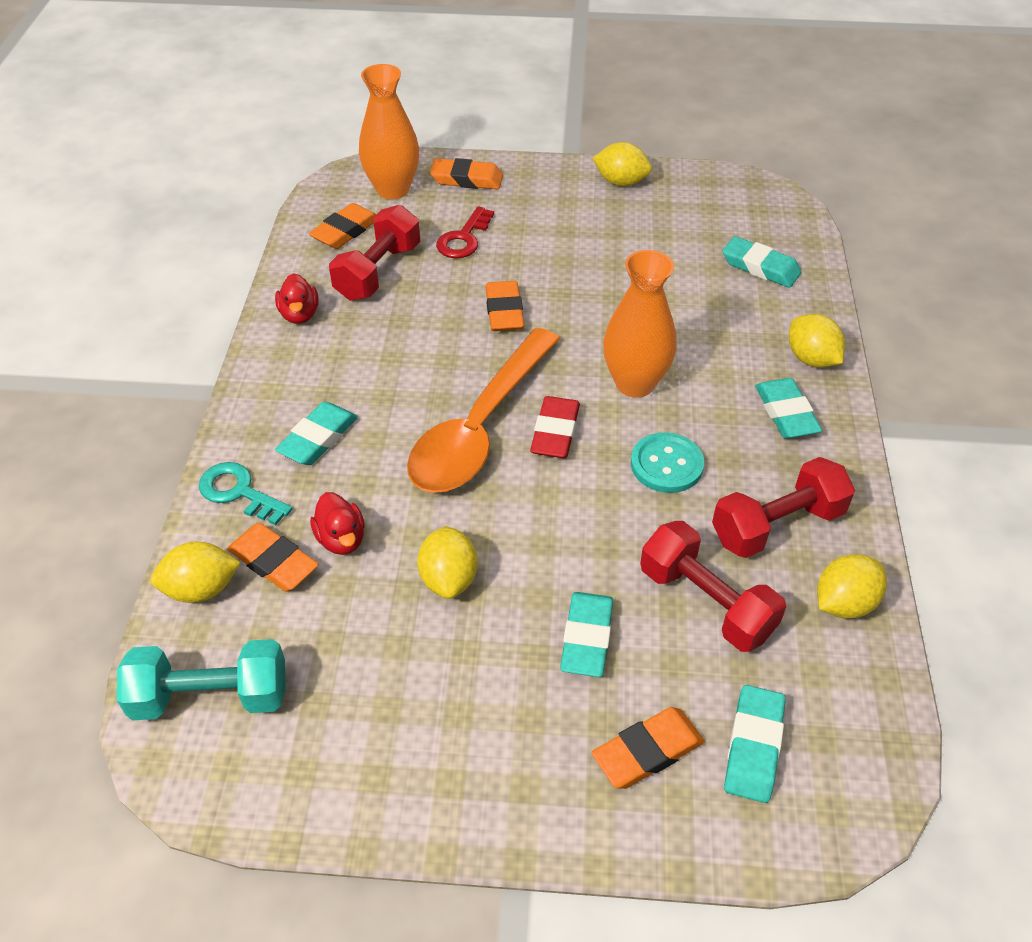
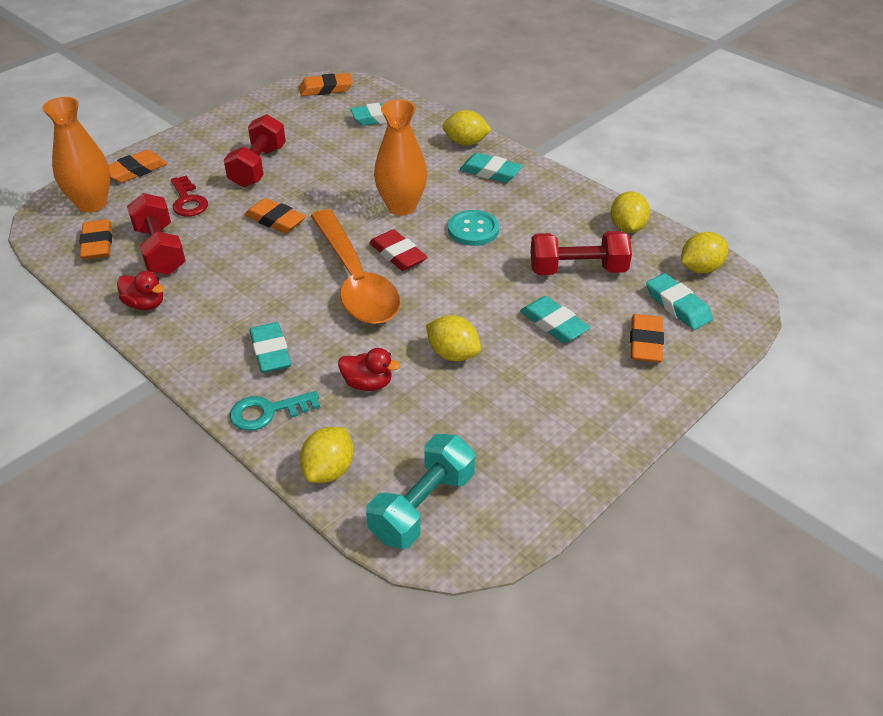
camera: 50 degrees left, 5 degrees down
(274, 561) = (348, 424): orange eraser -> orange eraser (326, 89)
(621, 182) = (238, 120): yellow lemon -> yellow lemon (700, 268)
(777, 525) = (557, 219): red dumbbell -> red dumbbell (258, 167)

